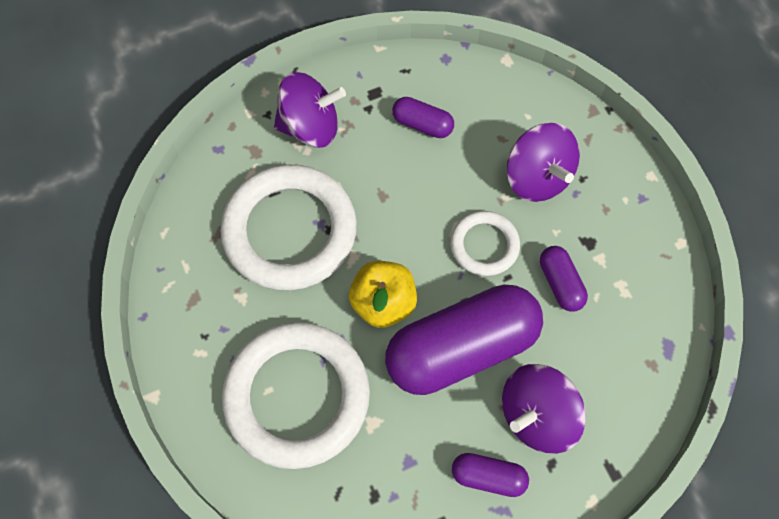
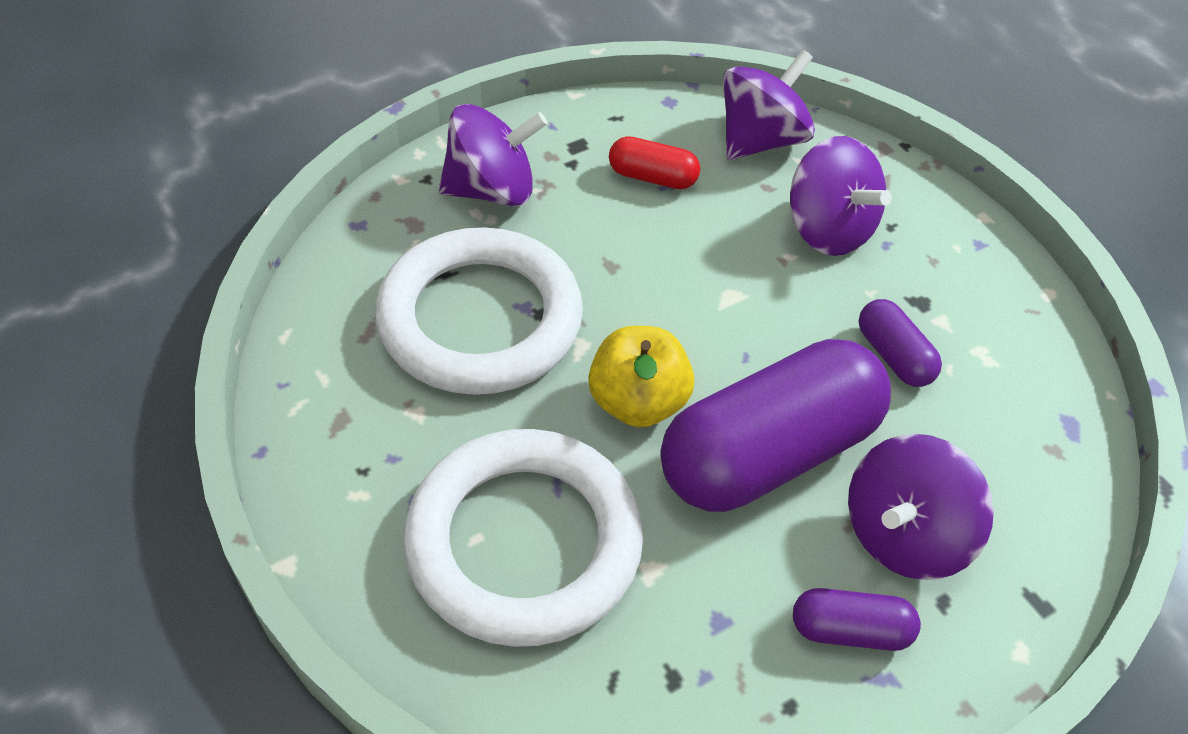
camera: 10 degrees left, 15 degrees down
(422, 124) = (652, 177): purple capsule -> red capsule
(484, 245) = (772, 316): white ring -> none
(504, 98) = (760, 140): none -> purple spinning top

